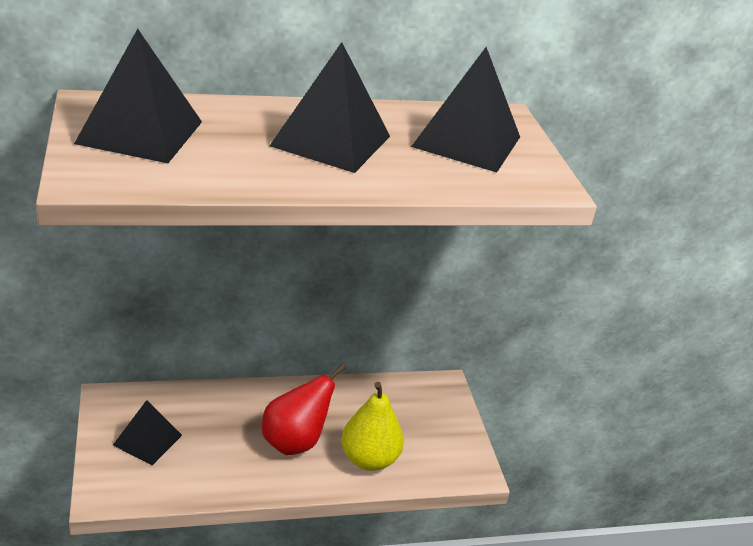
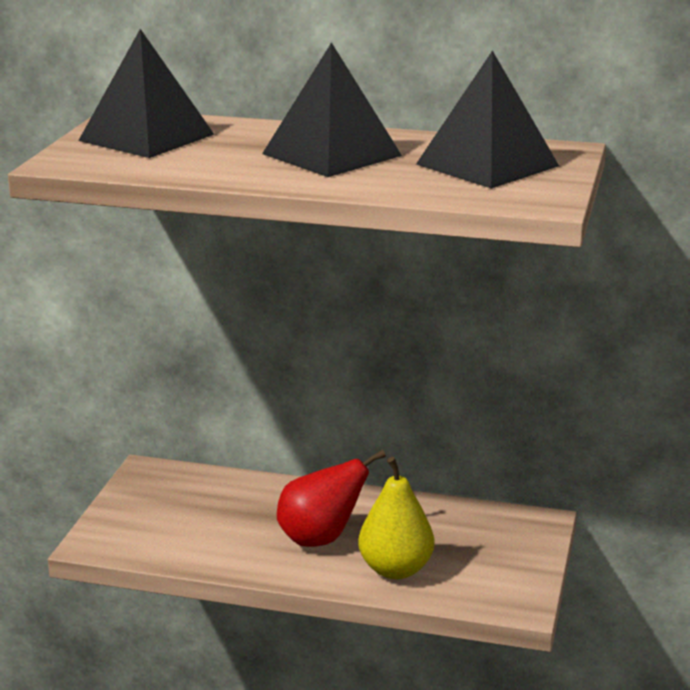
camera: 30 degrees right, 10 degrees down
(147, 440) = (164, 509): black pyramid -> none

